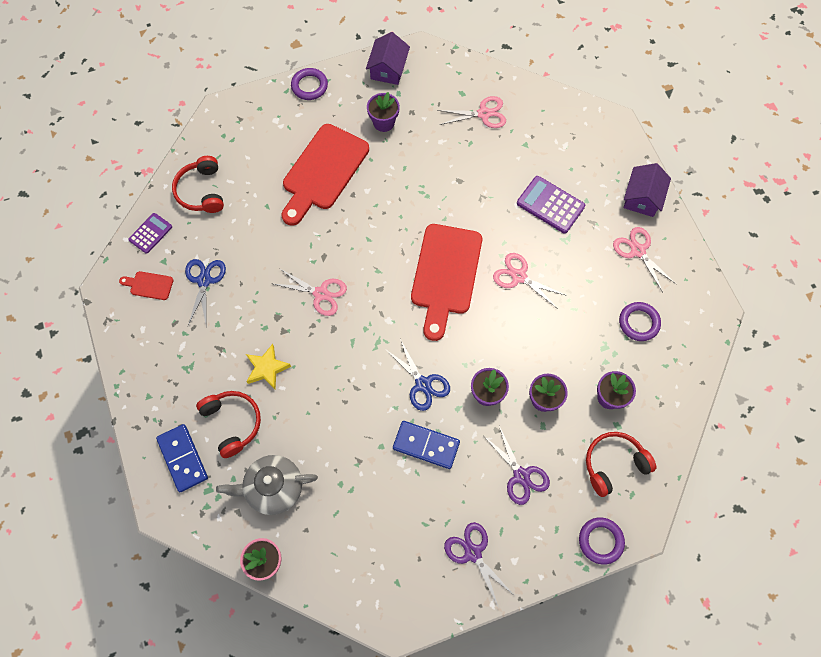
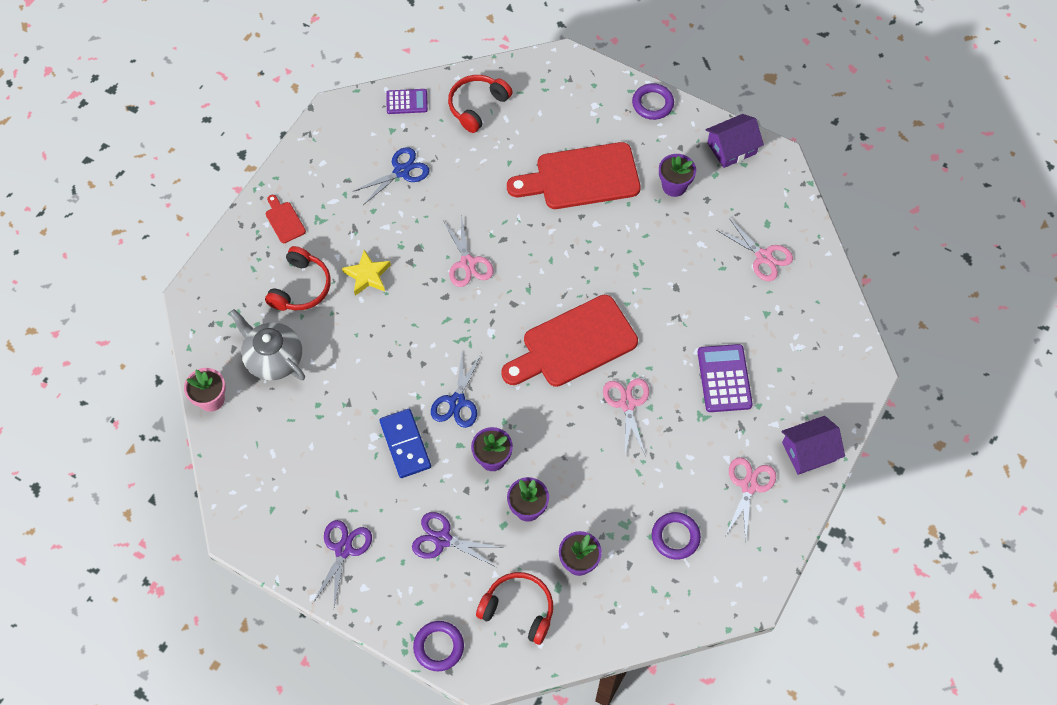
camera: 50 degrees right, 5 degrees down
(149, 285) = (362, 137): red cutting board -> red cutting board (284, 220)
(182, 458) = (243, 276): blue domino -> none
(521, 475) = (442, 539): purple scissors -> purple scissors turned 90 degrees clockwise

